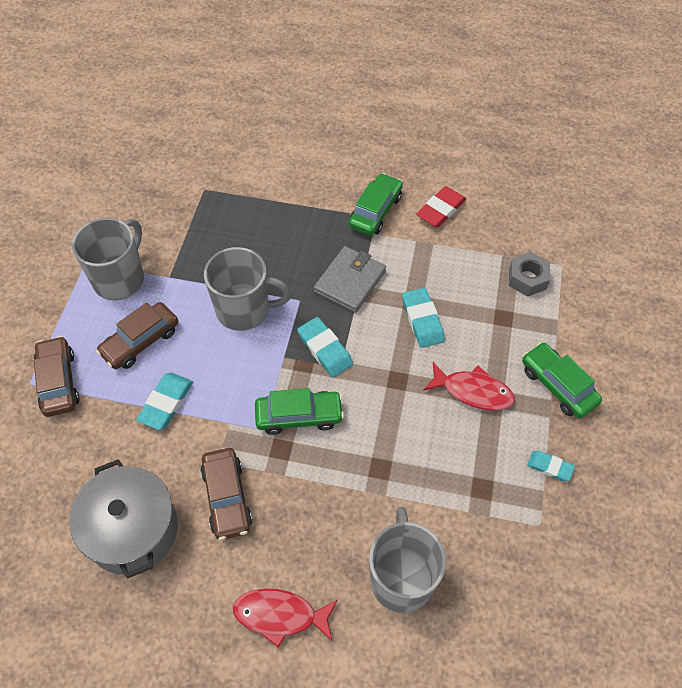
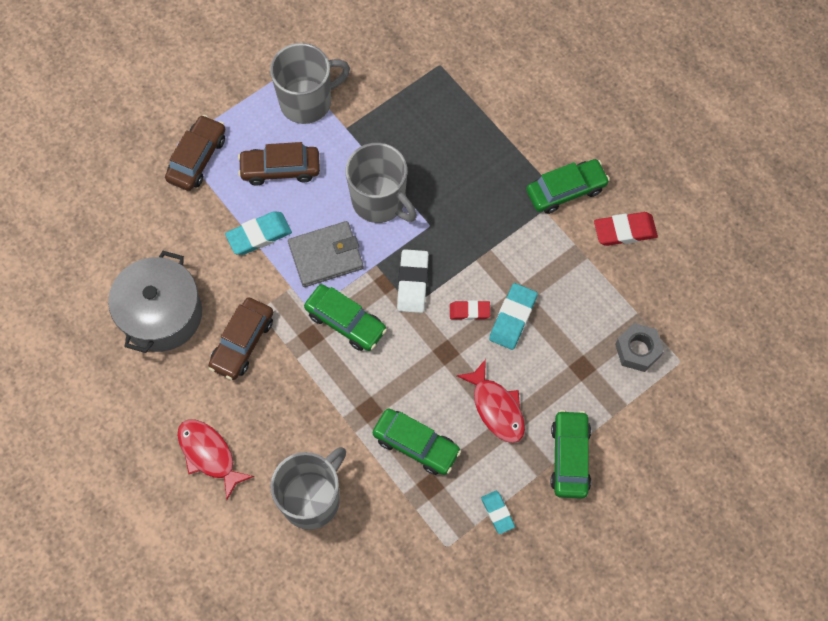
camera: 40 degrees right, 10 degrees up
(325, 349) = (412, 283): turquoise eraser -> white eraser
(350, 281) = (485, 239): grey wallet -> grey wallet (326, 256)
(387, 338) = (469, 311): none -> red eraser
(441, 466) = (416, 445): none -> green car

